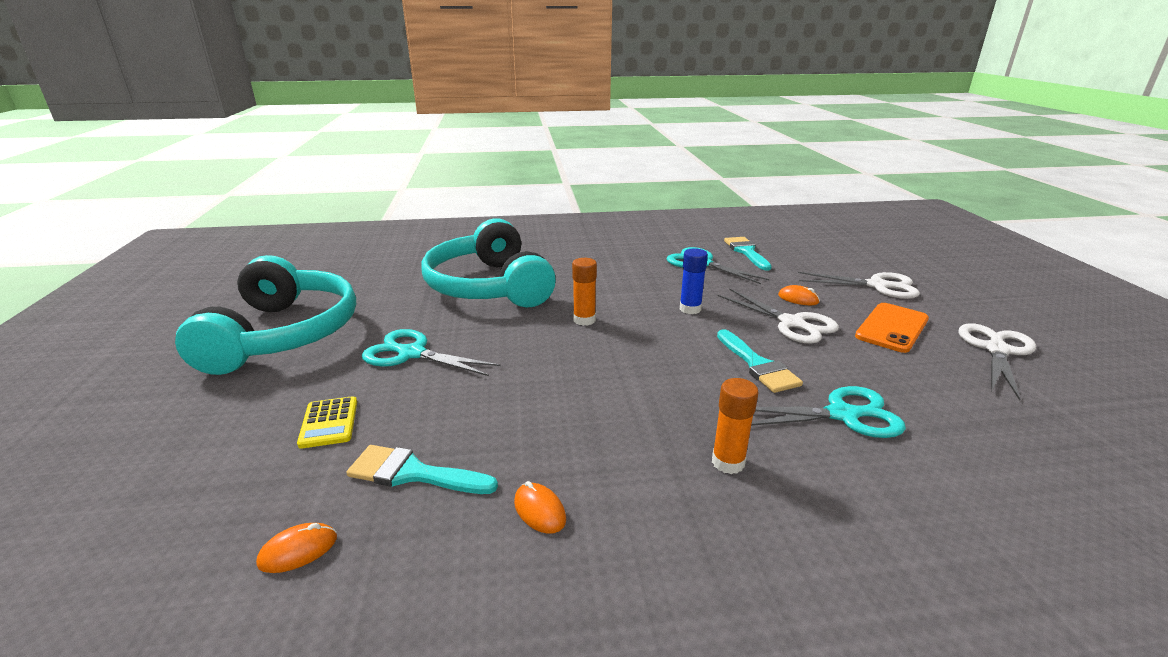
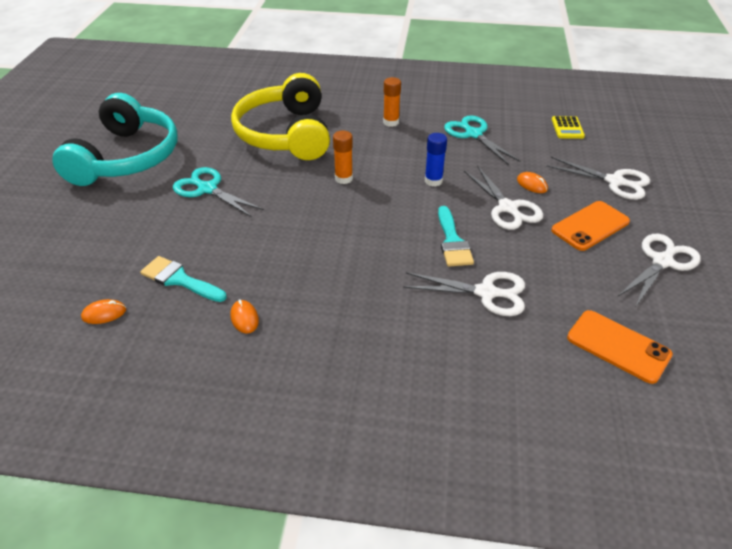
camera: 15 degrees right, 15 degrees up
(329, 423) = (139, 235): yellow calculator -> yellow calculator (567, 128)
(489, 286) = (286, 134): turquoise headphones -> yellow headphones
(728, 462) = (379, 311): orange glue stick -> orange glue stick (391, 122)
(746, 252) = (523, 126): turquoise brush -> none
(842, 415) = (486, 293): turquoise scissors -> white scissors
(1046, 448) = (618, 346): none -> orange phone

